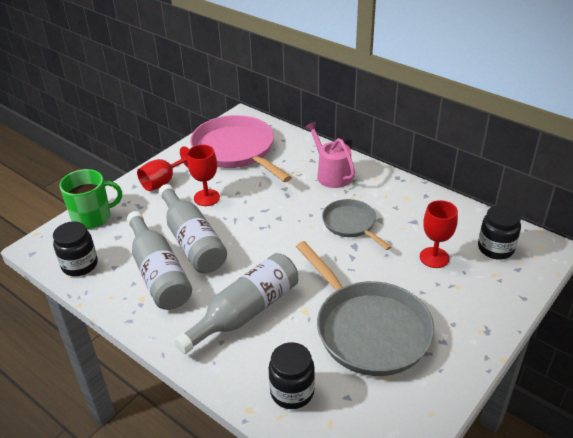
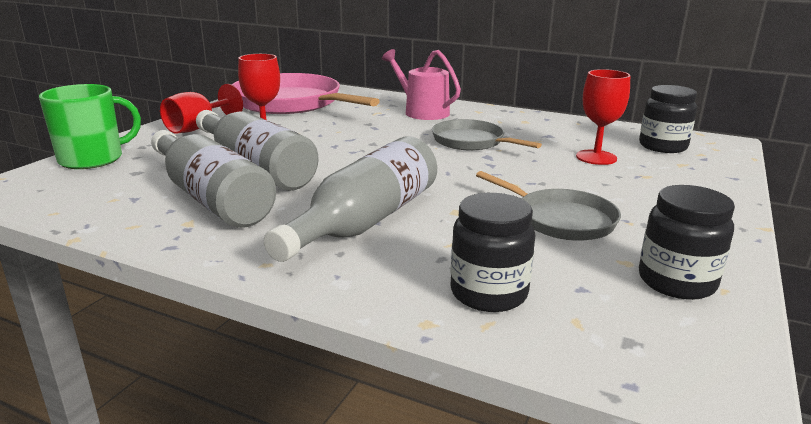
camera: 15 degrees left, 15 degrees down
(80, 265) = (74, 200): black jar -> black jar (676, 282)
(369, 329) = (561, 220): grey pan -> grey pan, size x0.56

